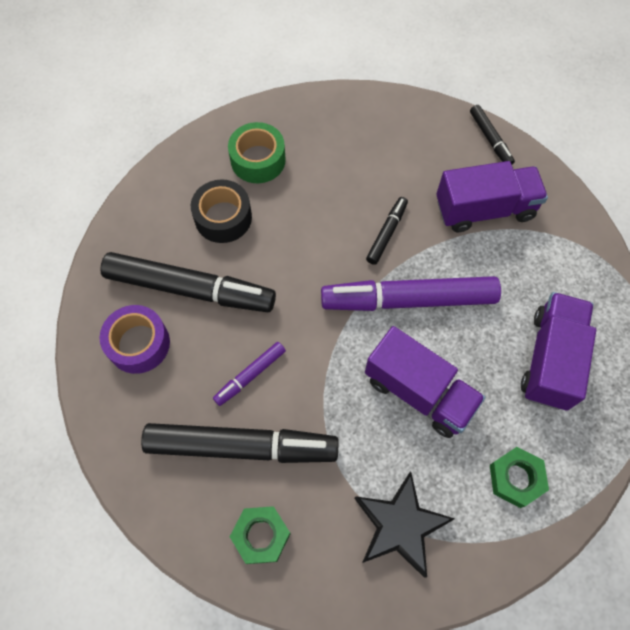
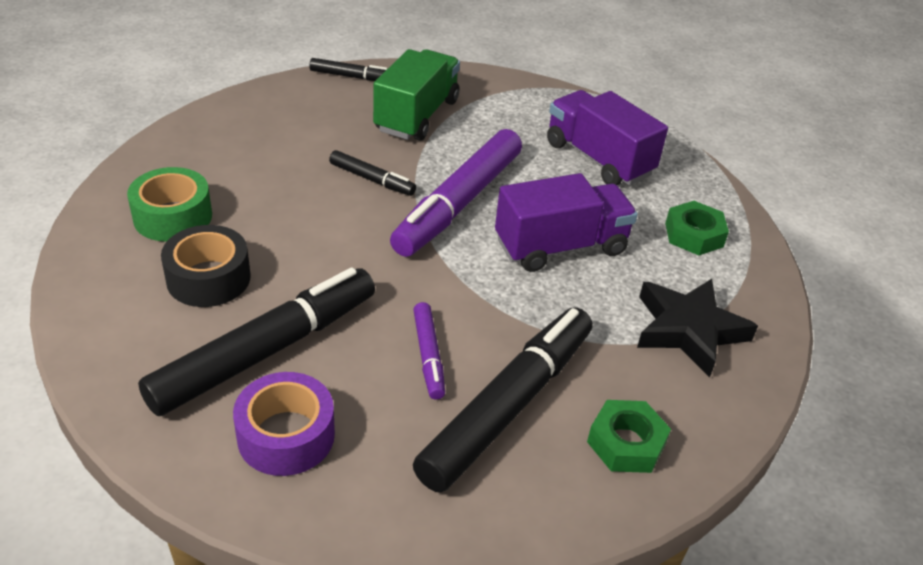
camera: 60 degrees left, 25 degrees down
(386, 233) = (372, 179): black marker -> black marker turned 150 degrees clockwise
(484, 209) = (417, 115): purple truck -> green truck

